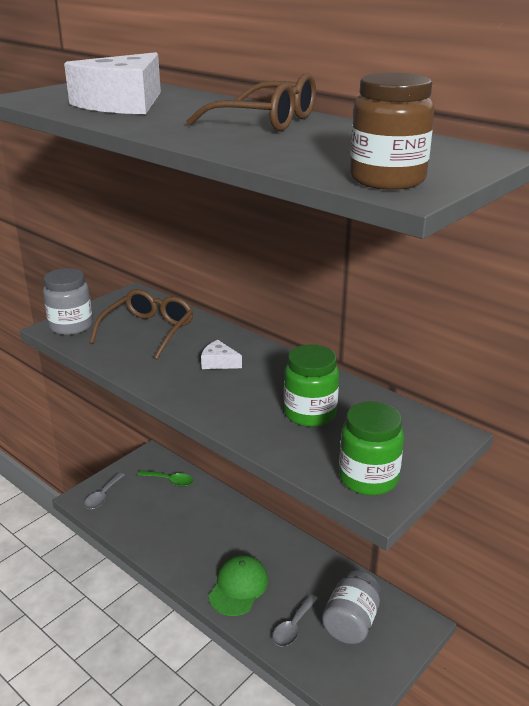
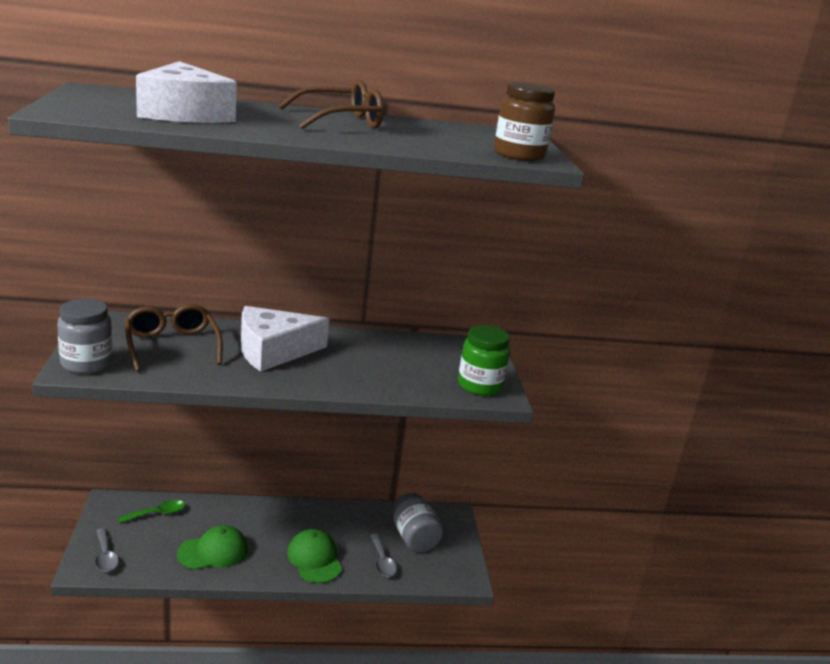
camera: 50 degrees left, 5 degrees down
(172, 534) = (213, 551): none -> green cap
(219, 362) = (273, 351): white cheese -> white cheese, size x2.28
(310, 413) = (390, 362): green jar -> none

